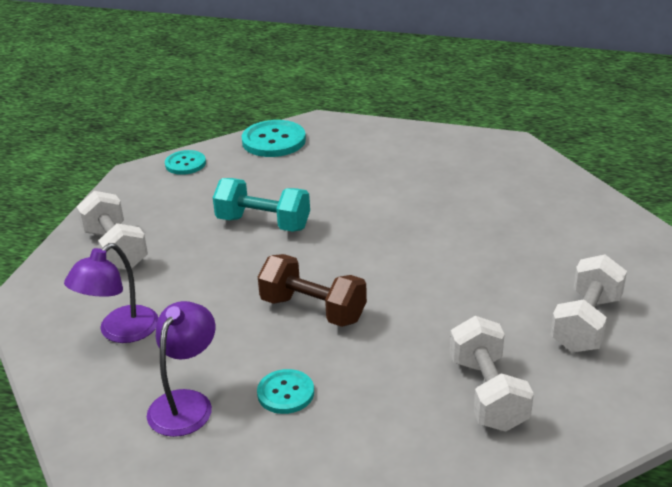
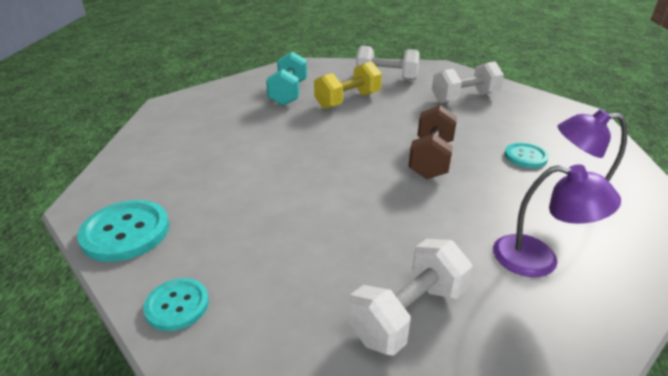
camera: 105 degrees left, 0 degrees up
(263, 223) = (316, 205): turquoise dumbbell -> turquoise dumbbell (288, 93)
(496, 271) = (348, 101): none -> yellow dumbbell

